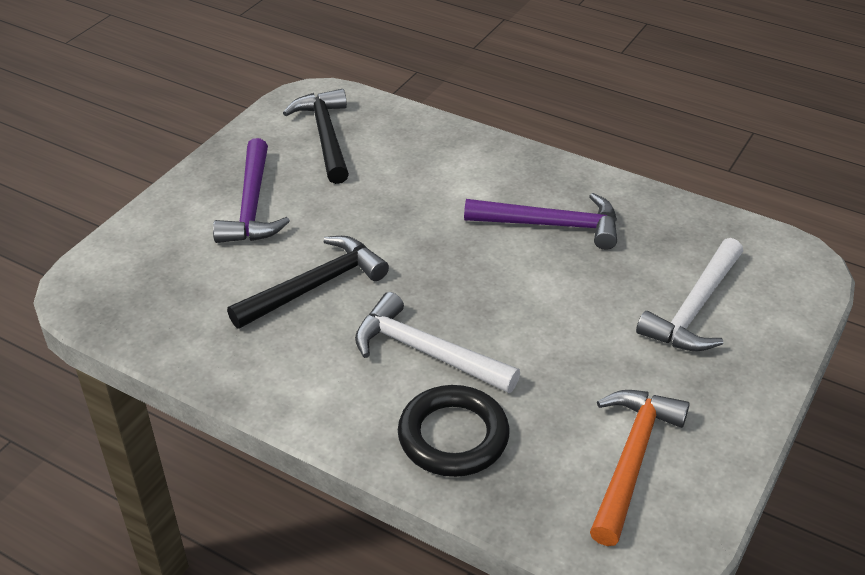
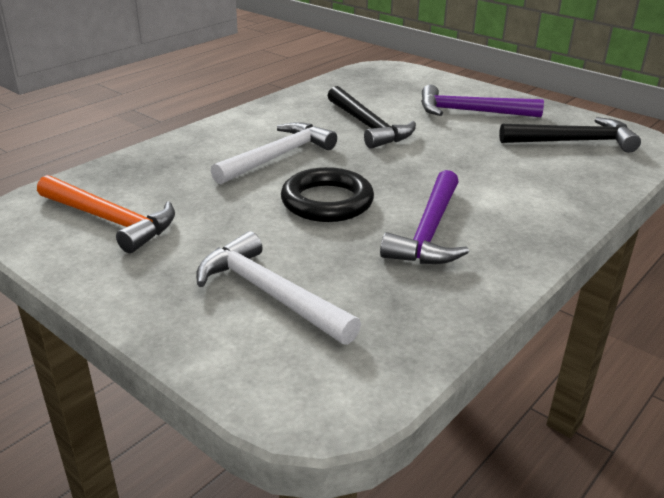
camera: 100 degrees right, 10 degrees down
(453, 436) = (188, 157): black ring -> black ring (327, 201)

